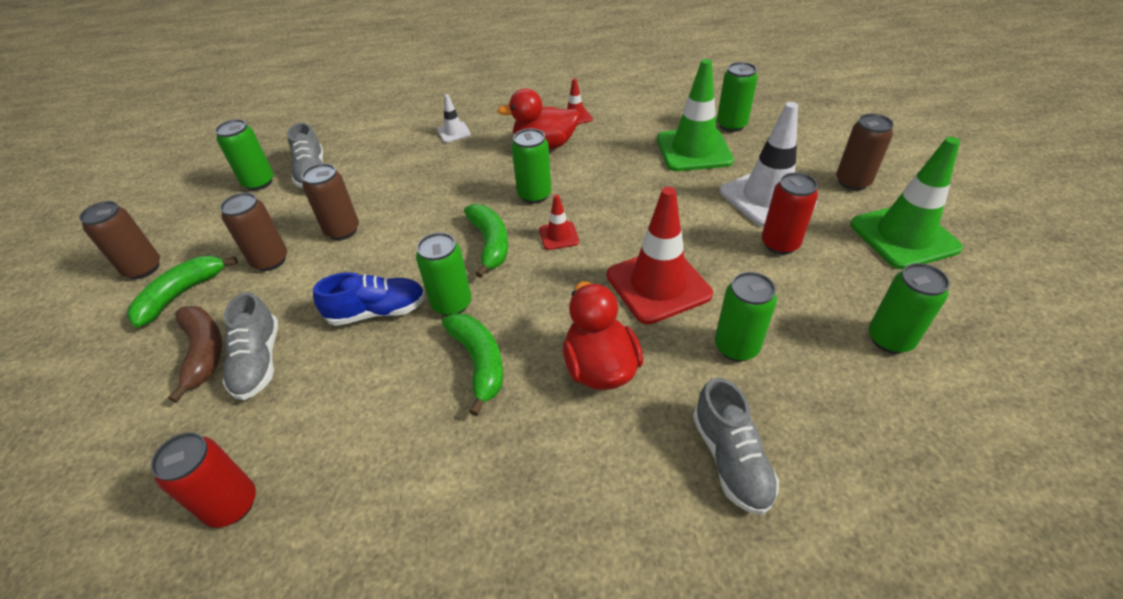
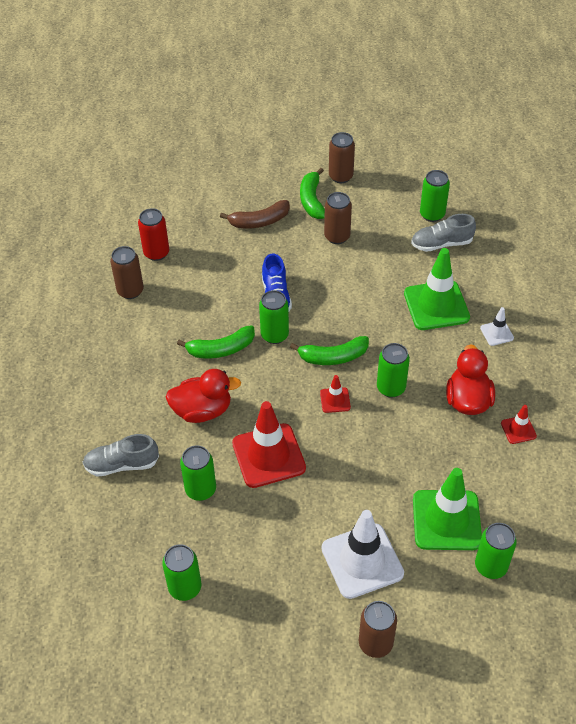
camera: 95 degrees right, 5 degrees up
(182, 294) = (312, 200): green banana -> green banana turned 135 degrees counterclockwise
(258, 362) = (246, 246): grey shoe -> none
(342, 230) = (363, 270): brown can -> brown can (130, 291)
(779, 244) = (298, 550): red can -> none
(903, 236) = (291, 651): green traffic cone -> green traffic cone (436, 305)

